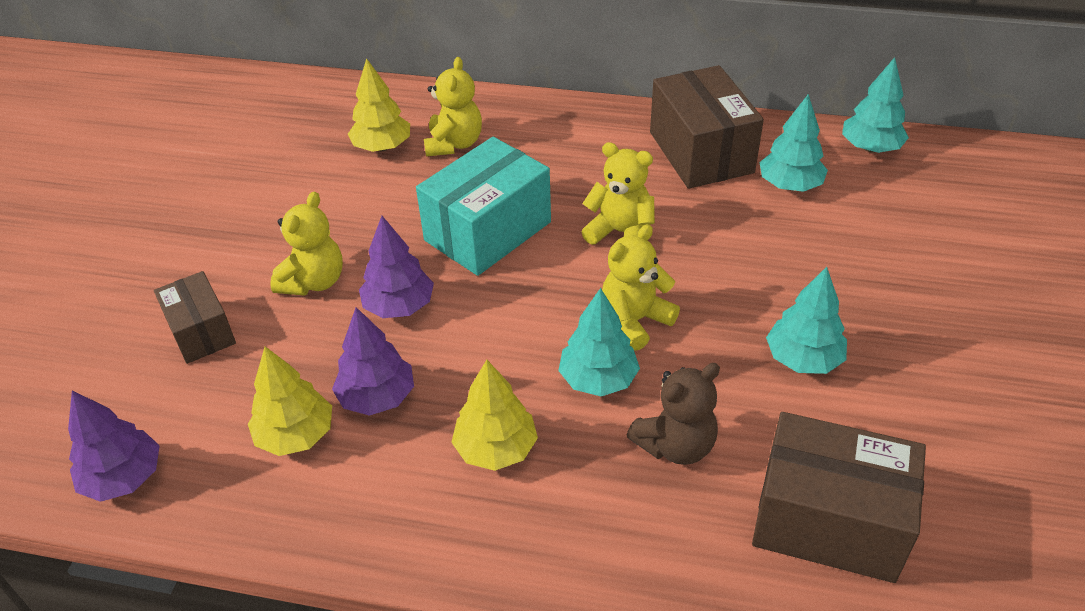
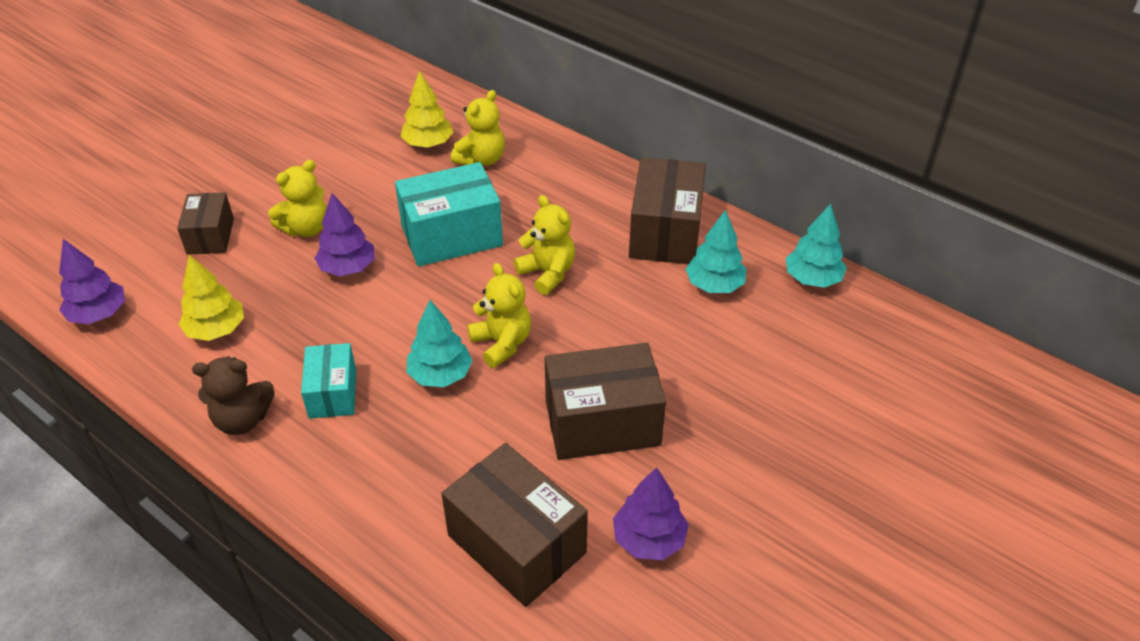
camera: 25 degrees right, 0 degrees up
(377, 397) = (285, 326): purple tree -> purple tree (649, 539)
(496, 449) = (333, 393): yellow tree -> turquoise box
(635, 321) = (502, 343): yellow teddy bear -> yellow teddy bear turned 75 degrees clockwise
(675, 445) = (455, 444): brown teddy bear -> brown teddy bear (242, 420)
(803, 359) = (602, 423): turquoise tree -> brown box

